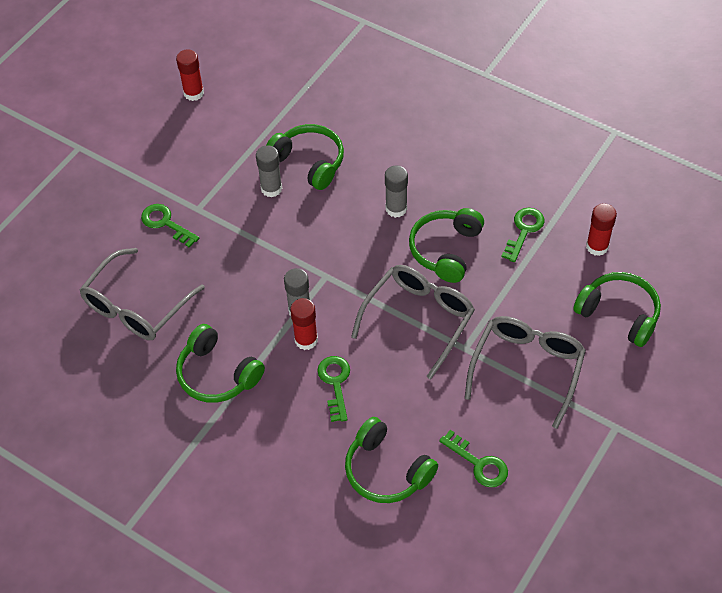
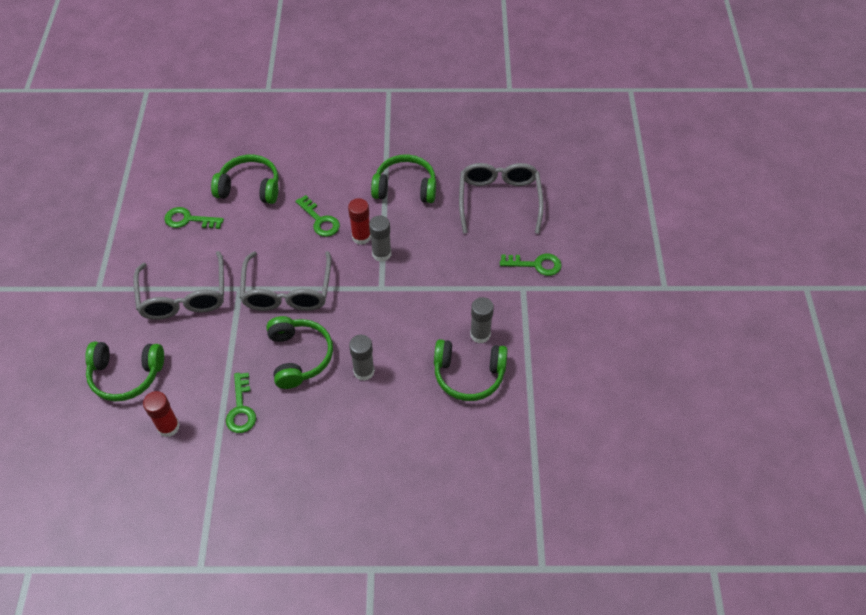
camera: 145 degrees right, 0 degrees up
(194, 93) = (625, 387): red glue stick -> none

